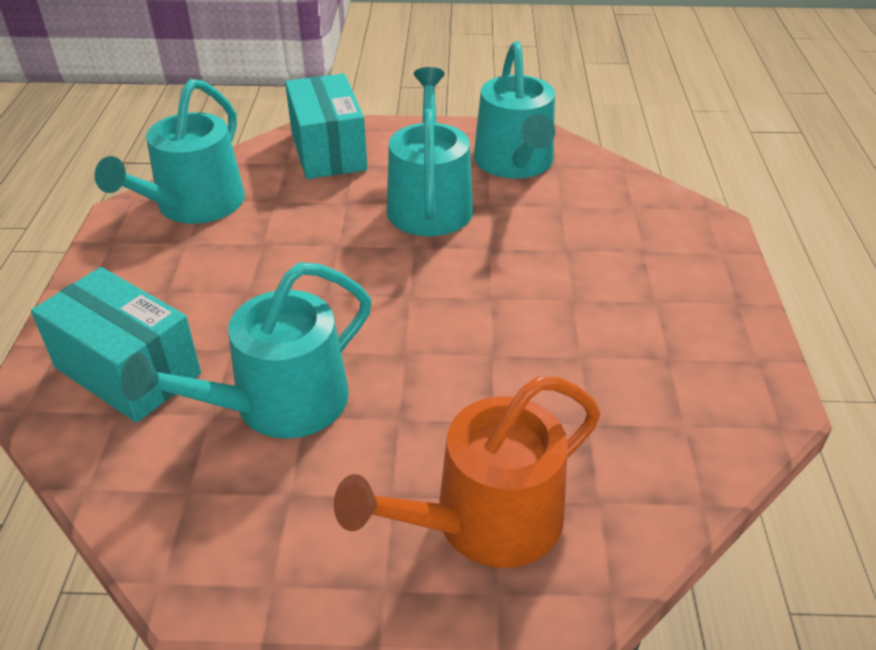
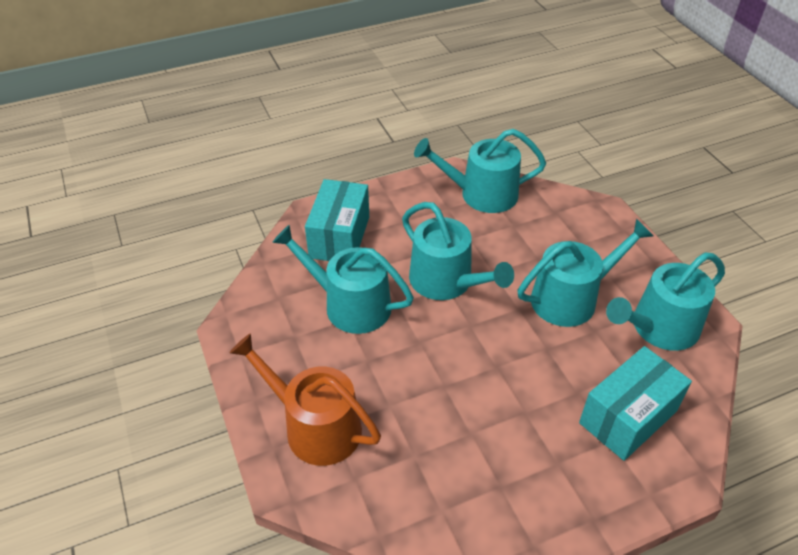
camera: 65 degrees right, 5 degrees up
(319, 290) = (446, 281): none -> turquoise watering can
(328, 151) = (585, 225): turquoise box -> turquoise box (628, 417)

